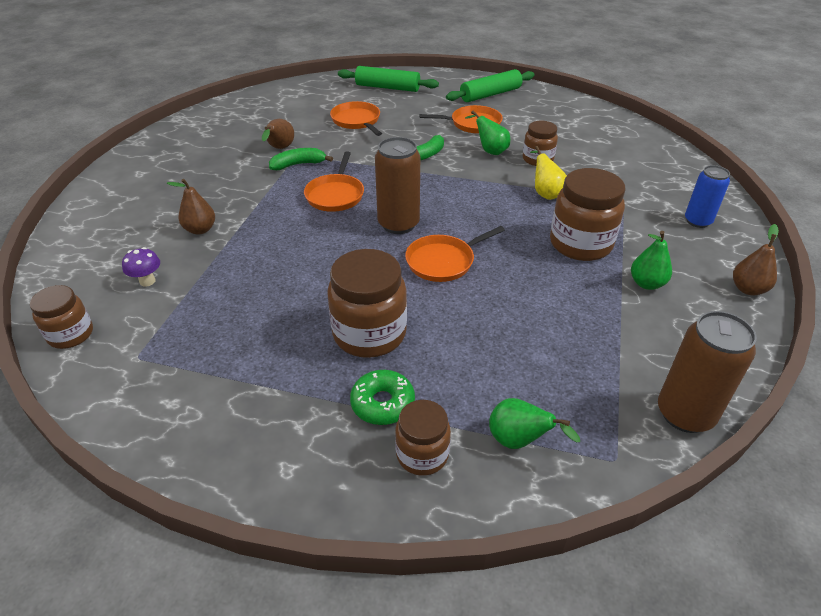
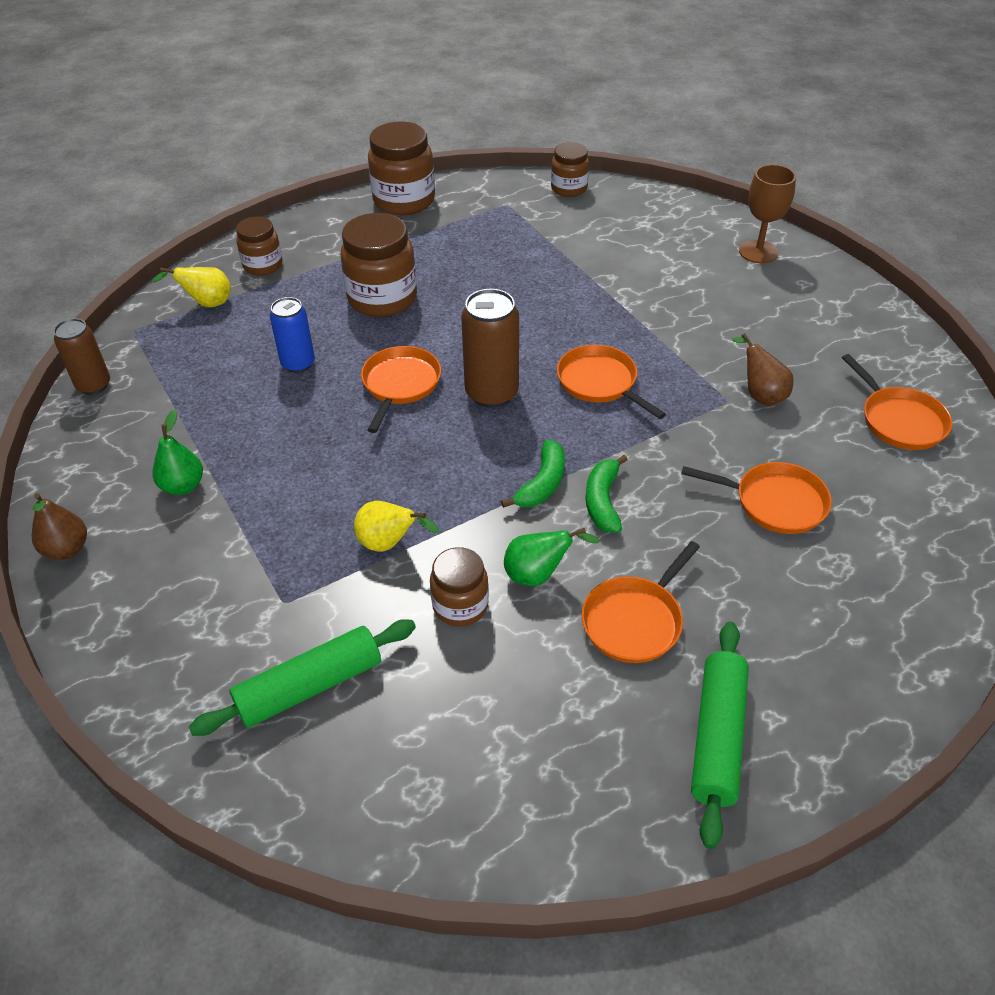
camera: 135 degrees right, 5 degrees up
(111, 201) = (758, 252): none -> brown goblet
(147, 281) = (593, 232): purple mushroom -> none
(200, 229) = (640, 280): brown pear -> none
(253, 113) = (900, 421): none -> orange pan
(298, 164) = (701, 390): green banana -> green banana (542, 484)
(382, 403) = (318, 271): green donut -> none
(387, 87) = (877, 614): green rolling pin -> green rolling pin (310, 686)
(519, 441) = (207, 304): green pear -> yellow pear
(580, 244) = (286, 492): brown jar -> brown jar (404, 201)
(685, 414) = (94, 385): brown can -> brown can, size x0.66
(697, 221) = (163, 629): blue can -> blue can (298, 364)

